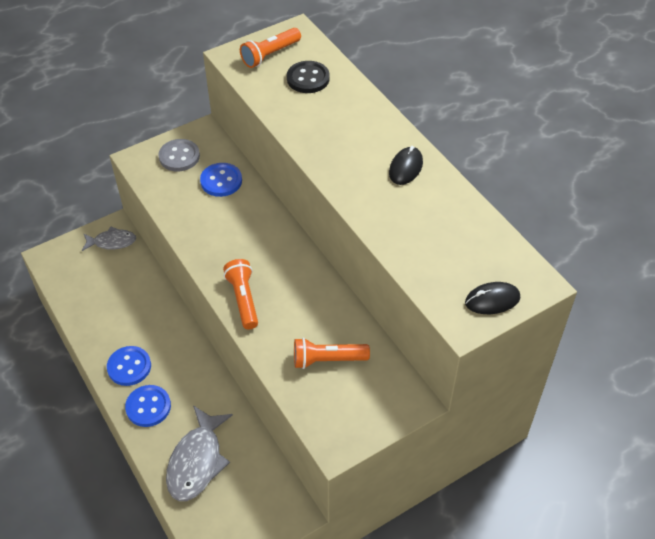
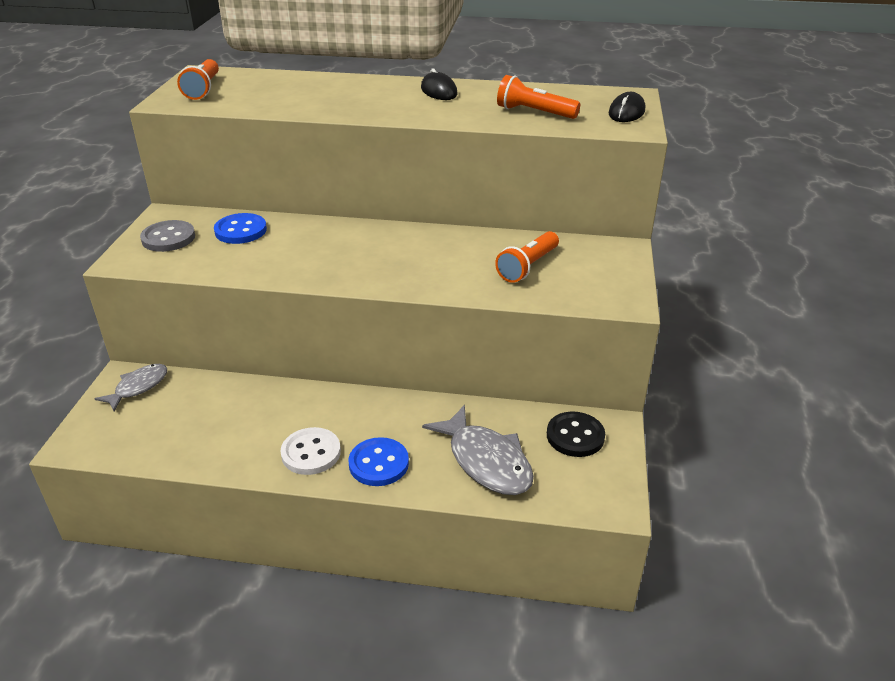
camera: 50 degrees left, 15 degrees down
(129, 367) = (311, 453): blue button -> white button
(243, 299) = (397, 278): orange flashlight -> orange flashlight (534, 112)
(308, 78) = (265, 87): black button -> black button (575, 436)

